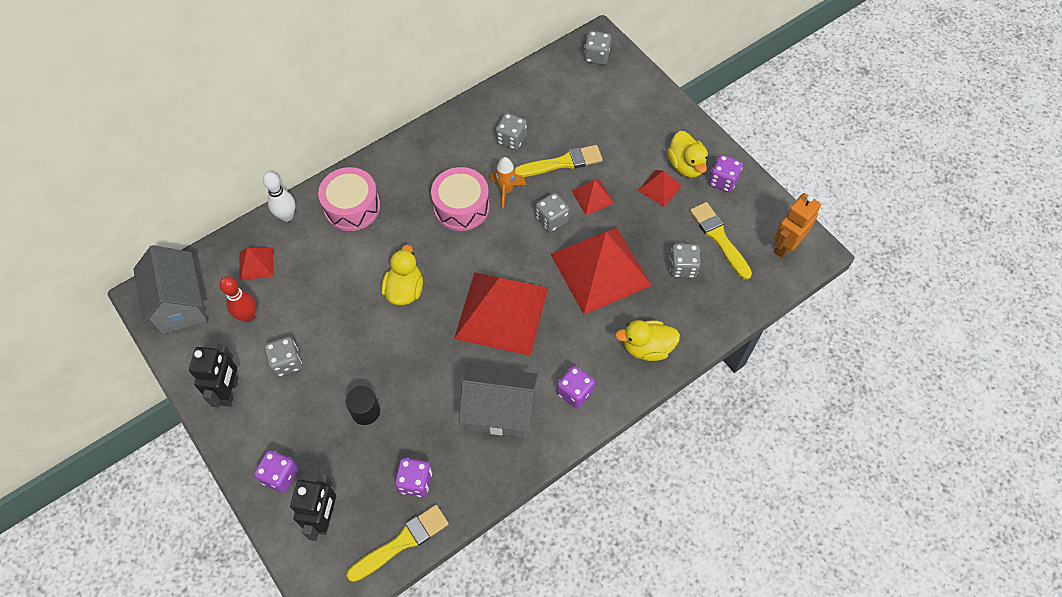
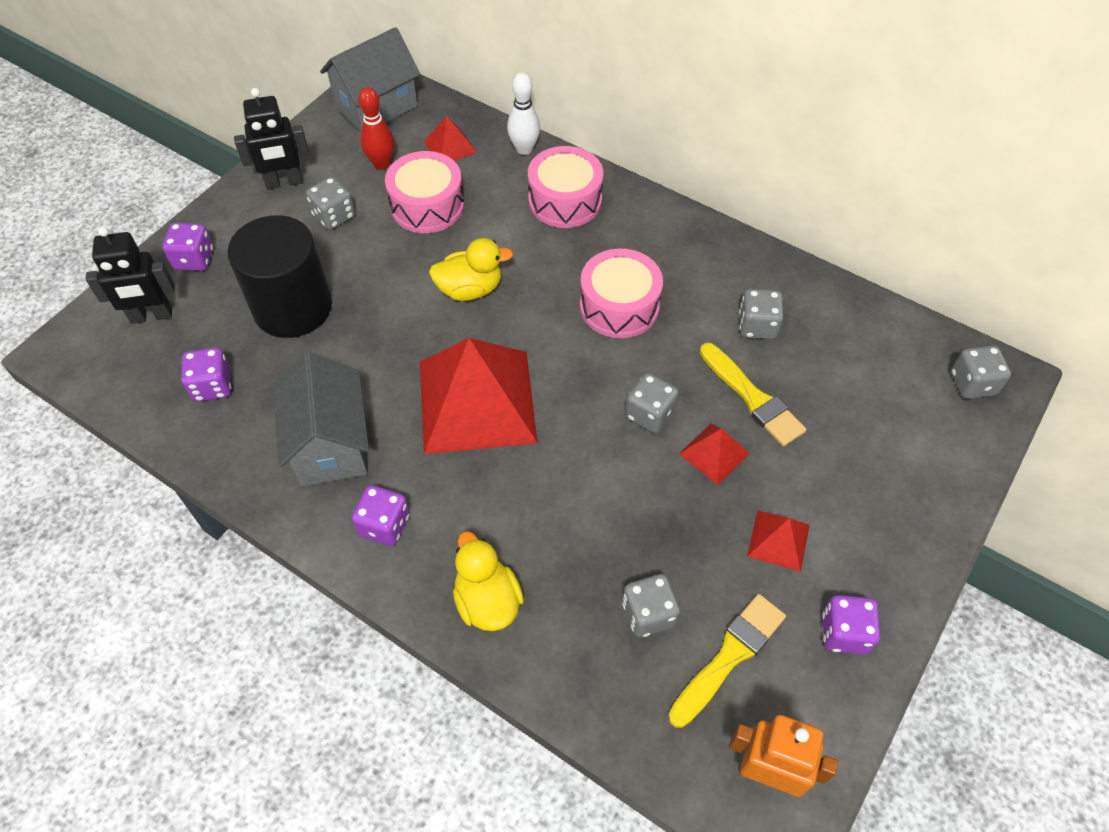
camera: 70 degrees right, 5 degrees down
(310, 296) = (427, 206): none -> pink drum
(365, 411) = (293, 307): black cylinder -> black cylinder, size x2.14
(402, 542) = (133, 398): yellow brush -> none
(506, 190) = (670, 346): orange rocket -> none
(600, 269) = (595, 500): red pyramid -> none
(685, 165) = (842, 567): yellow duck -> none

